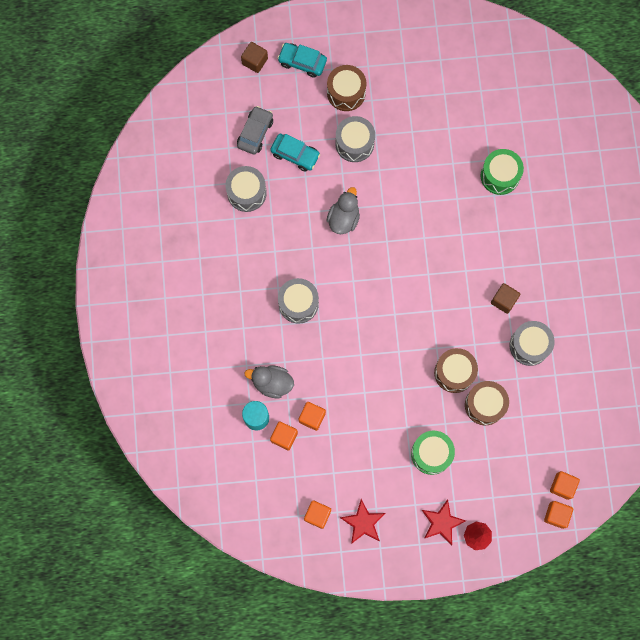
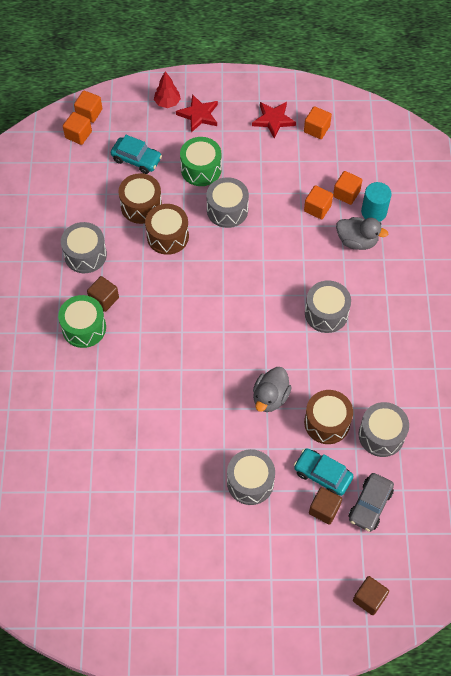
camera: 175 degrees left, 15 degrees down
(292, 126) = (324, 509): none -> brown cube
(302, 62) = (308, 592): turquoise car -> turquoise car (136, 159)
(346, 93) = (255, 546): brown drum -> brown drum (327, 422)
(400, 407) = (227, 210): none -> grey drum
(500, 176) = (83, 430): green drum -> green drum (84, 328)

